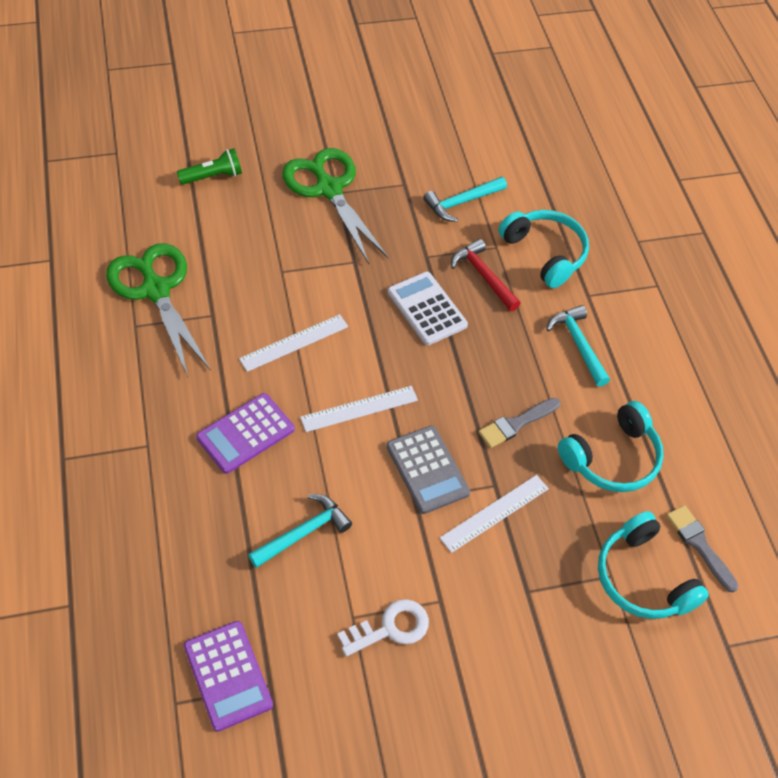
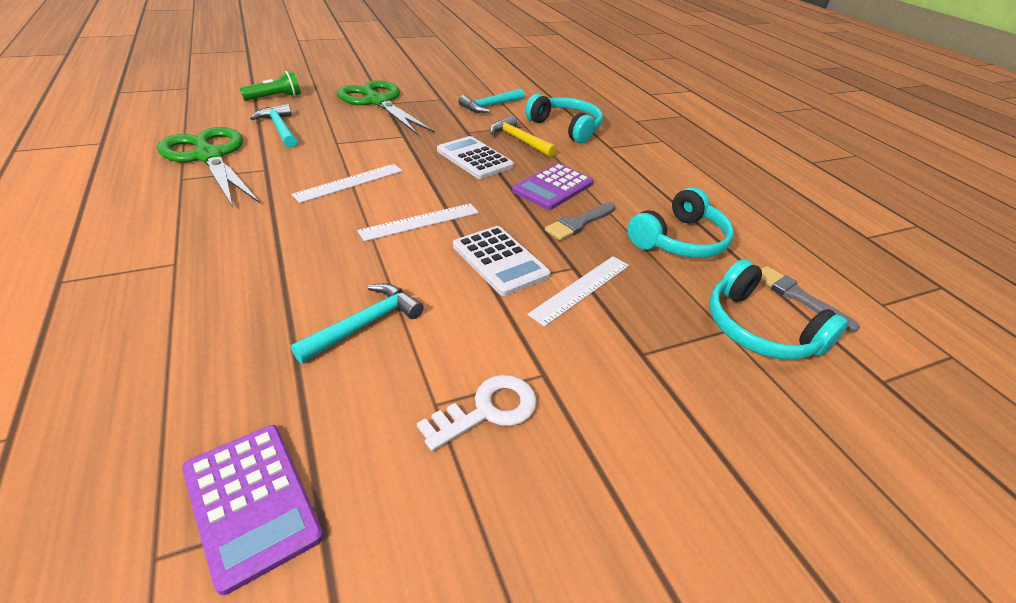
camera: 10 degrees left, 15 degrees down
(245, 433) = (296, 246): purple calculator -> purple calculator (553, 187)
(427, 469) = (500, 260): grey calculator -> white calculator
(483, 276) = (519, 140): red hammer -> yellow hammer
(578, 344) = (614, 173): turquoise hammer -> turquoise hammer (280, 128)

